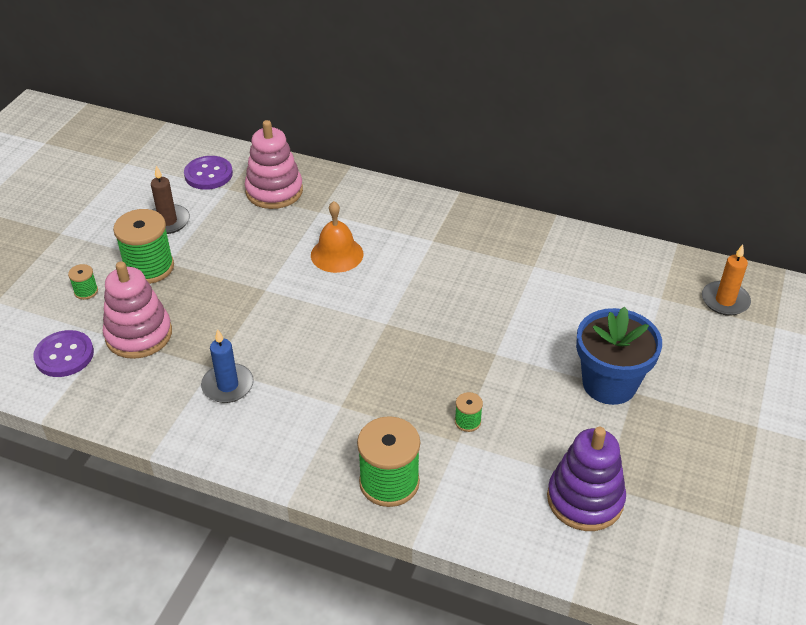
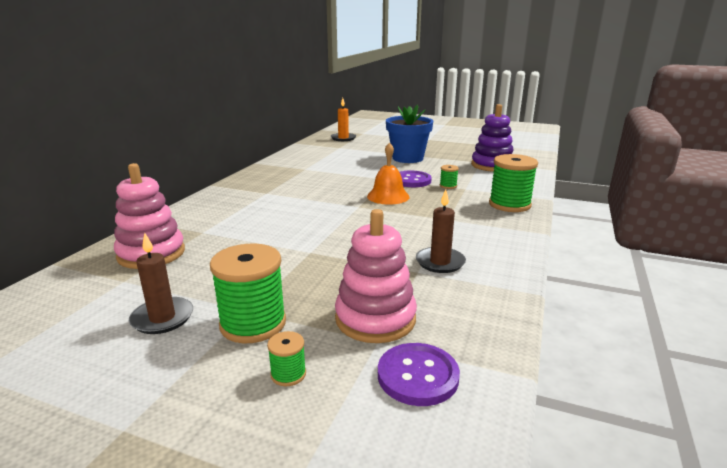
camera: 90 degrees left, 20 degrees down
(208, 174) = (80, 296): purple button -> purple button (412, 180)
(228, 385) = (440, 262): blue candle -> brown candle
(337, 254) = (270, 223): orange bell -> orange bell (388, 196)

